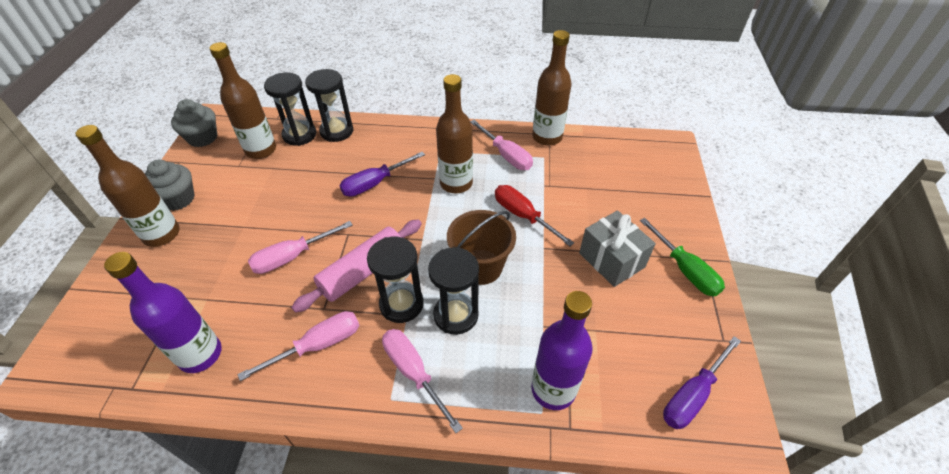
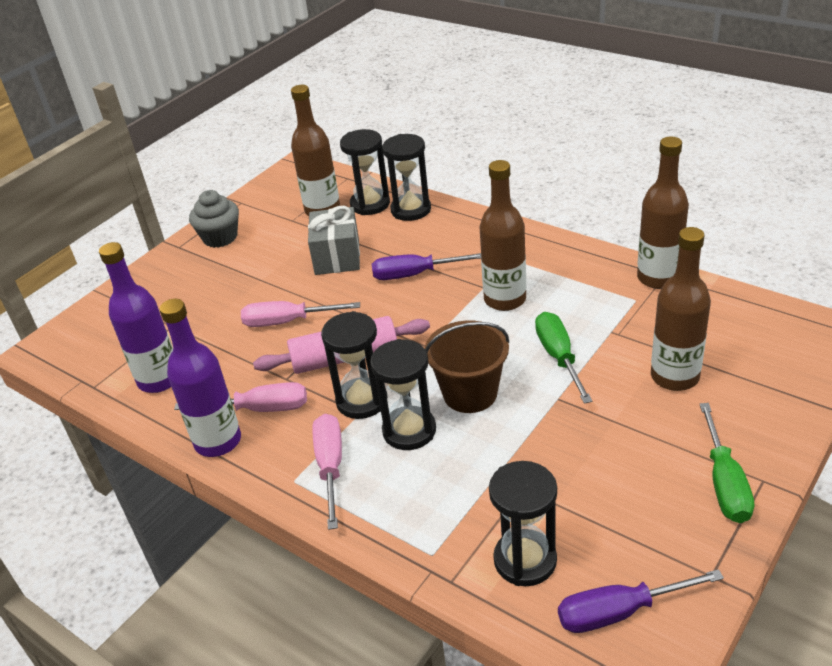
camera: 35 degrees right, 10 degrees down
(161, 234) = (188, 266): brown bottle -> brown bottle (674, 377)
(202, 138) = (276, 184): grey cupcake -> none
(506, 155) = (588, 285): pink screwdriver -> none
(523, 216) = (559, 357): red screwdriver -> green screwdriver
(553, 389) = (460, 539): purple bottle -> purple bottle (218, 441)
(608, 385) = (525, 560): none -> black hourglass
(611, 260) = (633, 439): grey gift -> grey gift (337, 257)

